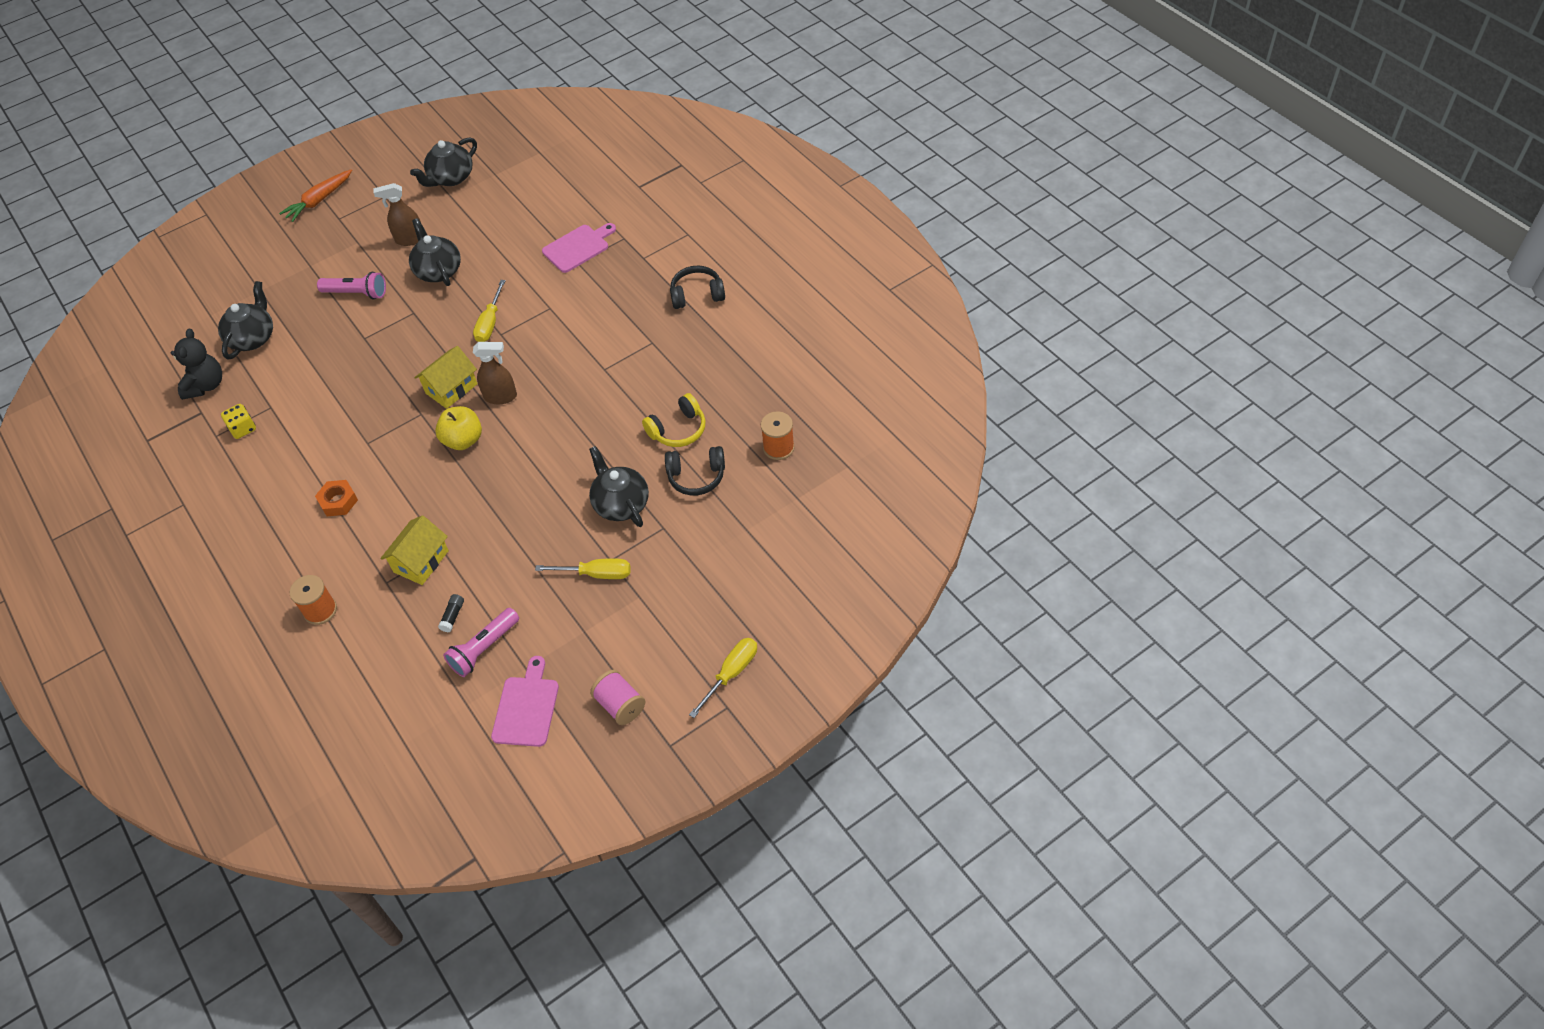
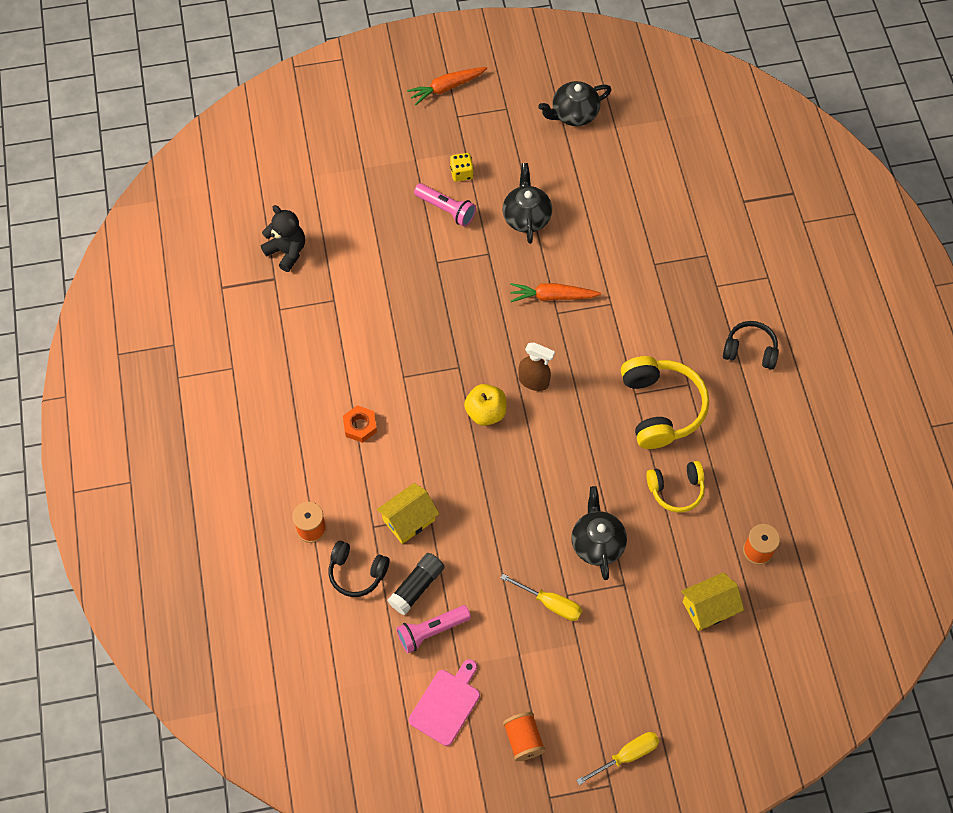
camera: 20 degrees right, 10 degrees up
(206, 385) = (287, 251): black teddy bear -> black teddy bear turned 75 degrees counterclockwise
(243, 429) = (304, 313): yellow dice -> yellow dice (461, 173)
(253, 338) = (341, 218): black teapot -> none
(410, 239) = (513, 169): brown spray bottle -> none
(451, 388) = (494, 352): yellow house -> yellow house (709, 607)
(453, 616) = (417, 587): black glue stick -> black glue stick, size x1.88
(490, 323) = (552, 296): yellow screwdriver -> orange carrot
(578, 247) = (661, 247): pink cutting board -> none
(620, 705) = (523, 740): pink spool -> orange spool
(633, 371) = (660, 408): none -> yellow headphones
(696, 476) = (673, 546): black headphones -> black headphones (357, 572)

